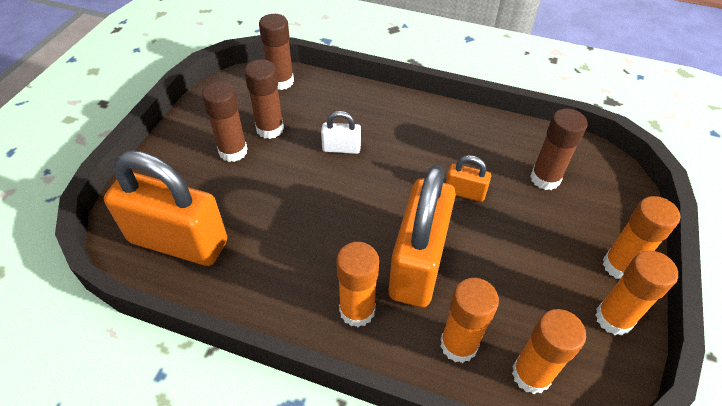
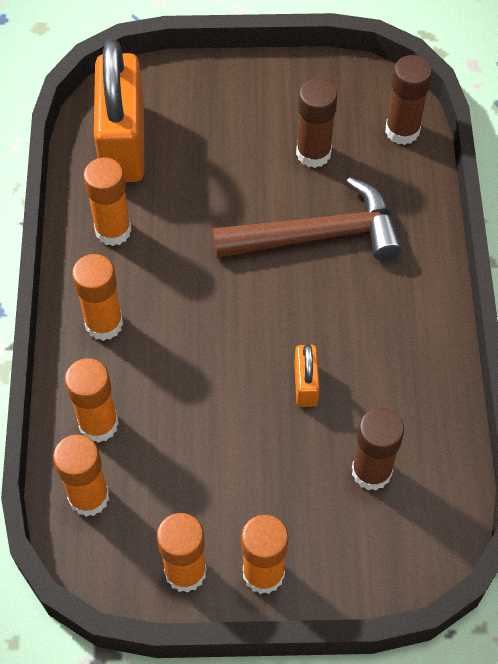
camera: 70 degrees right, 10 degrees up
(233, 151) = (261, 134): brown glue stick -> none
(264, 275) = (113, 230): none -> orange glue stick
(341, 148) = (317, 235): white padlock -> brown hammer
(418, 264) = (182, 362): orange padlock -> none

